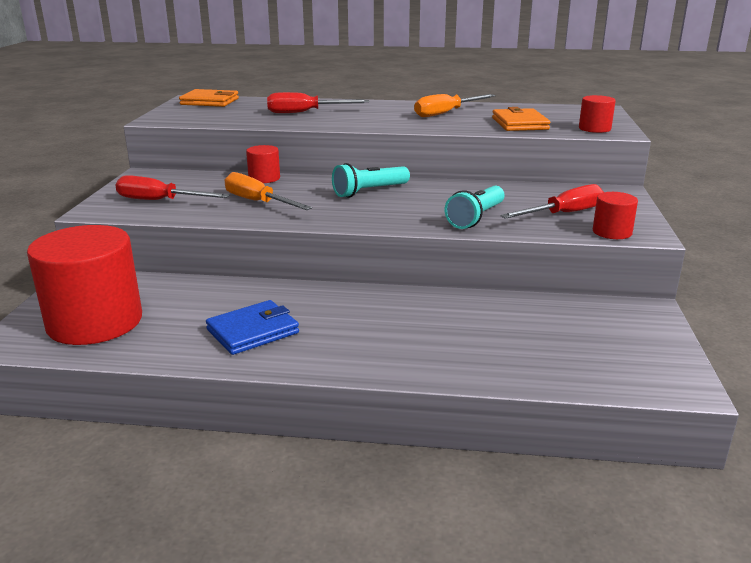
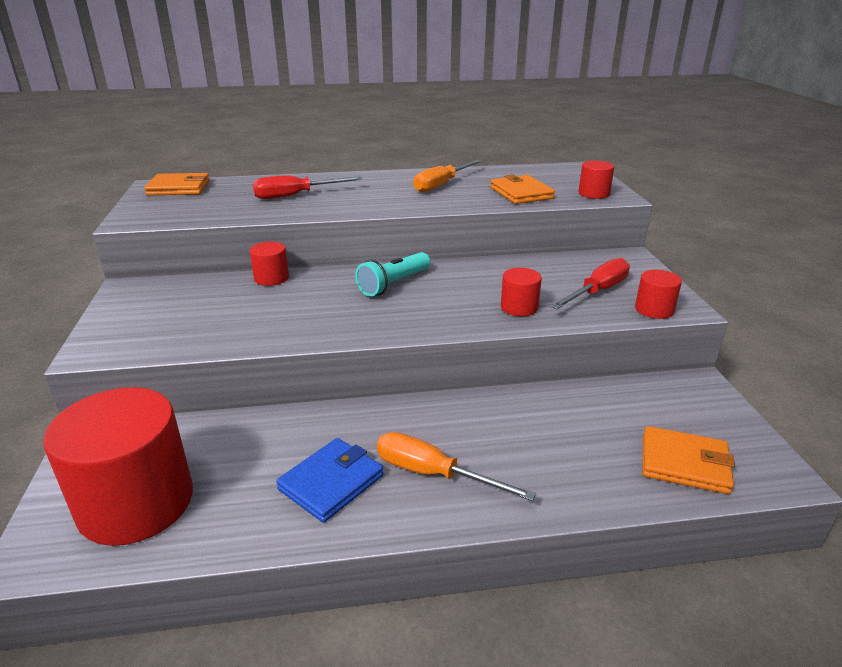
camera: 15 degrees left, 5 degrees up
(160, 201) = (166, 326): red screwdriver -> none
(258, 202) = (281, 313): orange screwdriver -> orange screwdriver (433, 473)
(476, 218) = (519, 307): turquoise flashlight -> red cylinder
(587, 363) = (684, 463): none -> orange wallet

